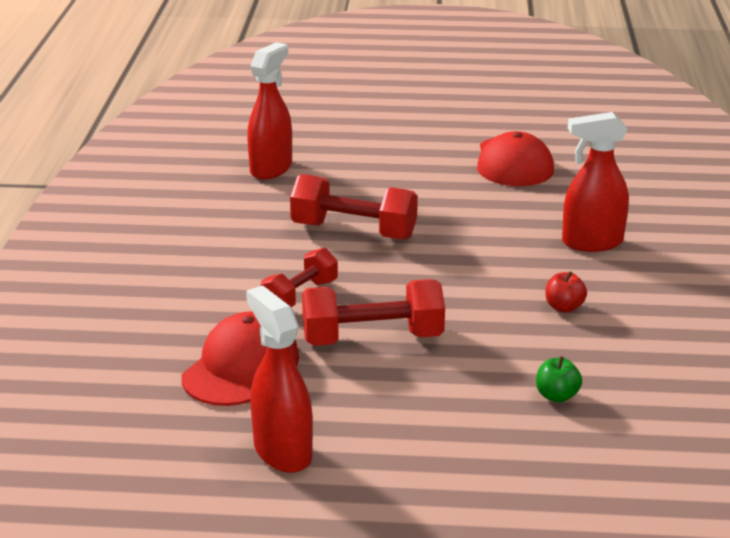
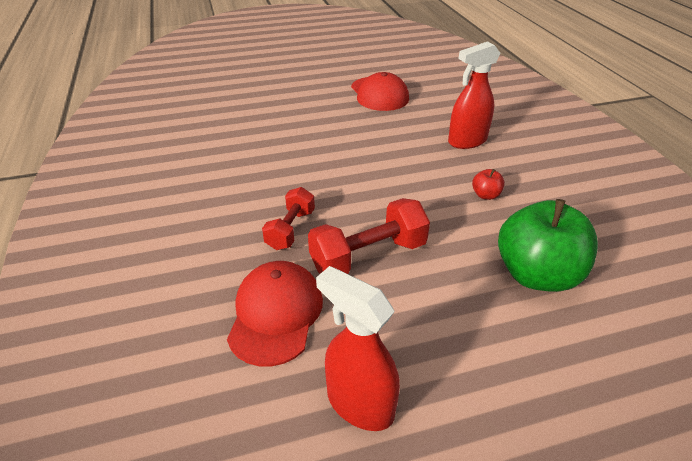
camera: 20 degrees left, 10 degrees up
(271, 168) = (216, 127): red spray bottle -> none
(354, 231) = (302, 165): red dumbbell -> none
(556, 396) = (536, 275): green apple -> green apple, size x2.43

